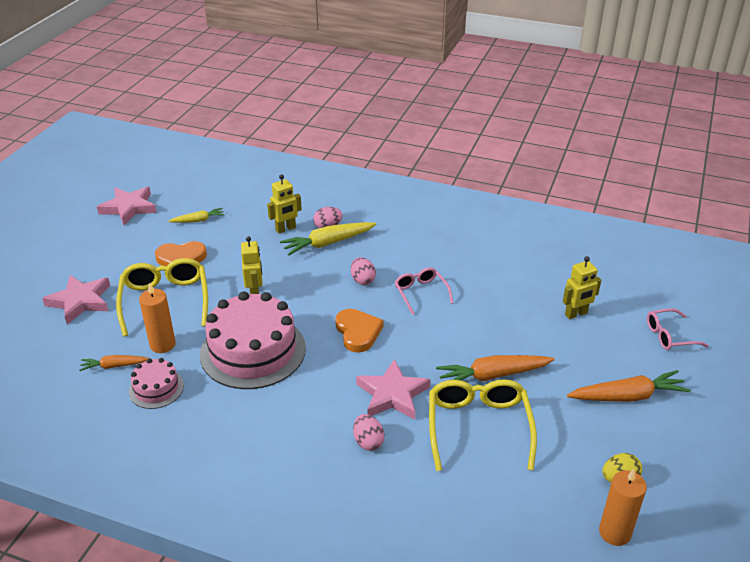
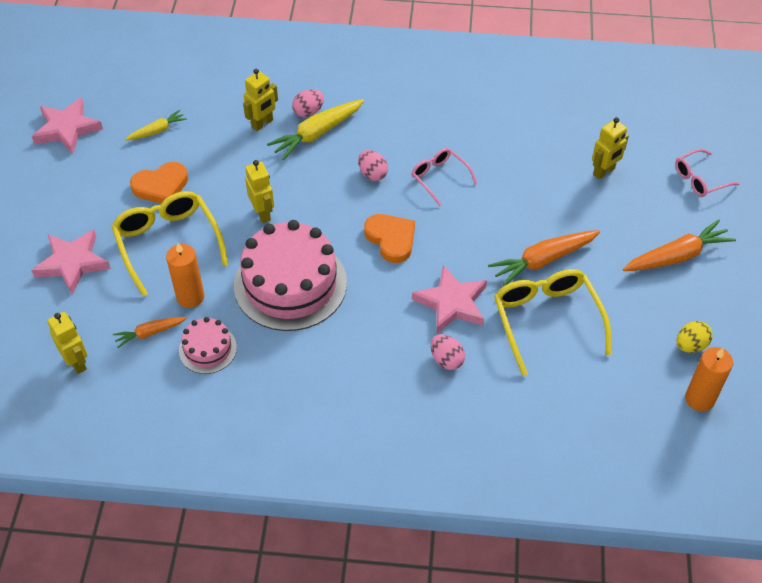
camera: 15 degrees left, 15 degrees up
(41, 377) = (77, 362): none -> yellow robot

